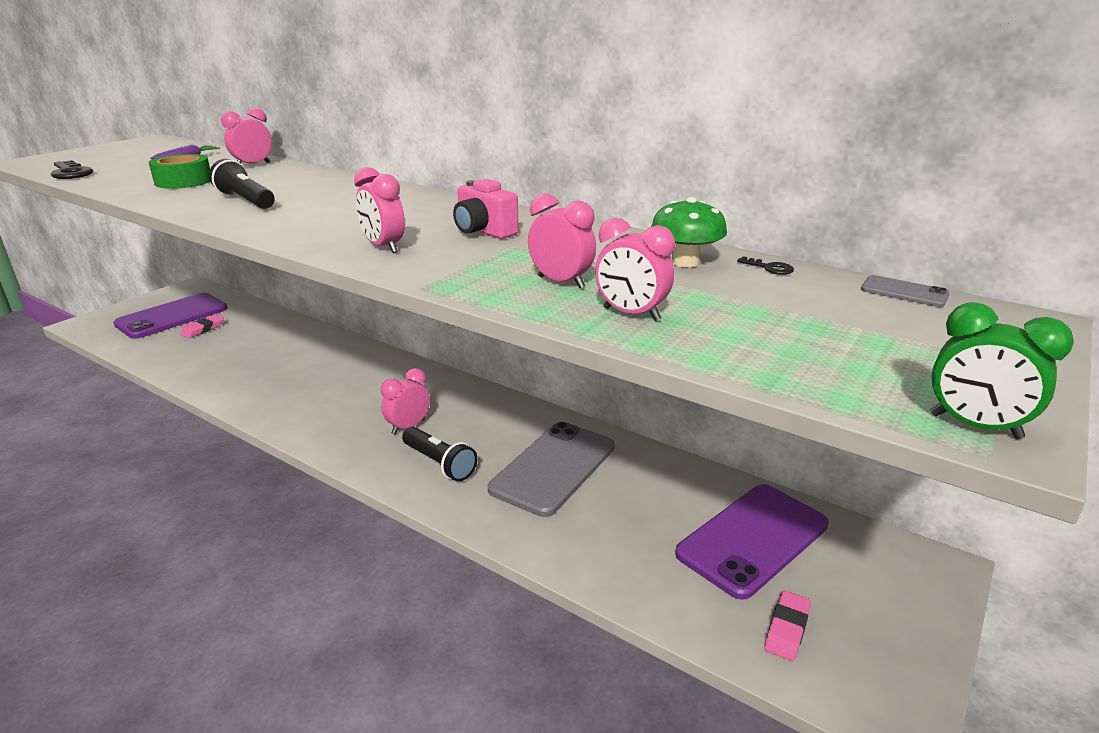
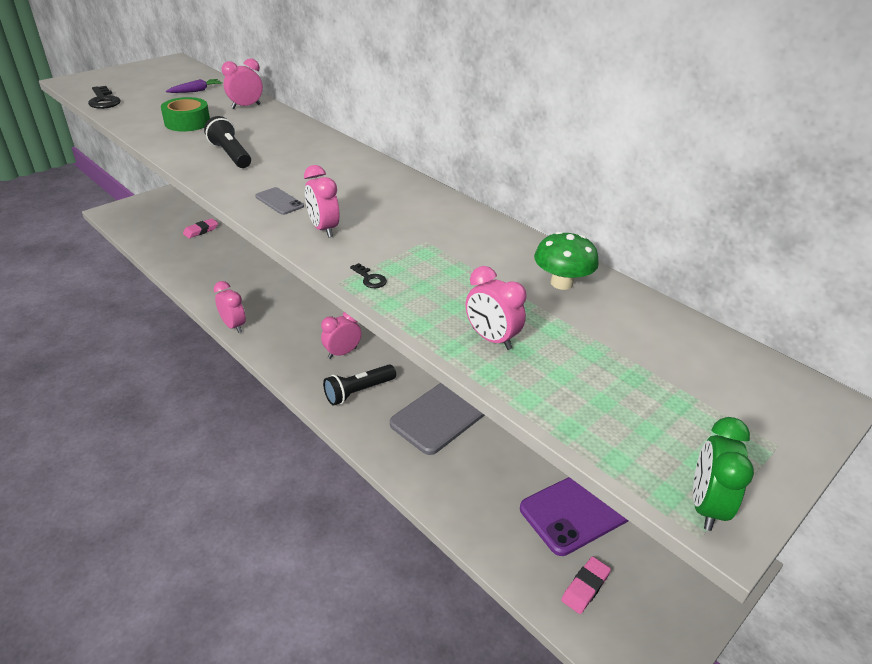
camera: 10 degrees right, 10 degrees up
(172, 316) = (179, 214): purple phone -> none
(439, 463) = (358, 391): black flashlight -> black flashlight turned 90 degrees clockwise
(483, 232) = (409, 220): pink camera -> none
(561, 282) = (450, 292): pink clock -> pink clock (233, 326)
(769, 268) = (630, 300): black key -> black key (370, 278)
(904, 292) = (733, 348): grey phone -> grey phone (279, 201)
(975, 426) = (706, 506): green clock -> green clock turned 60 degrees clockwise

